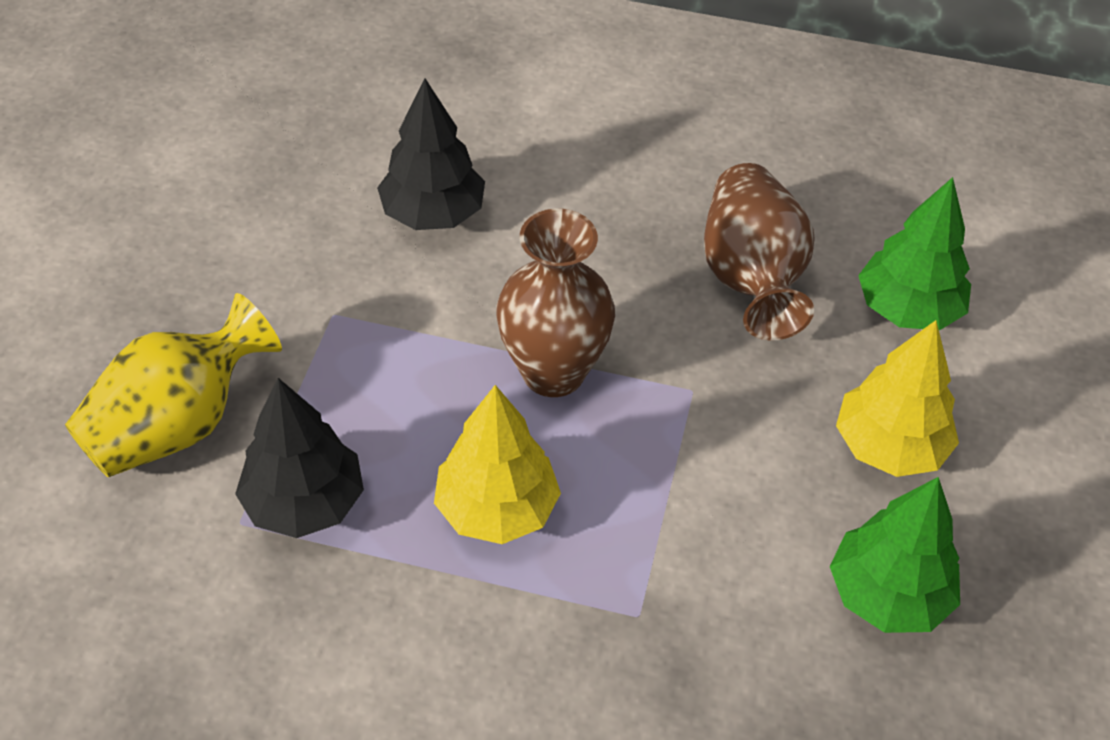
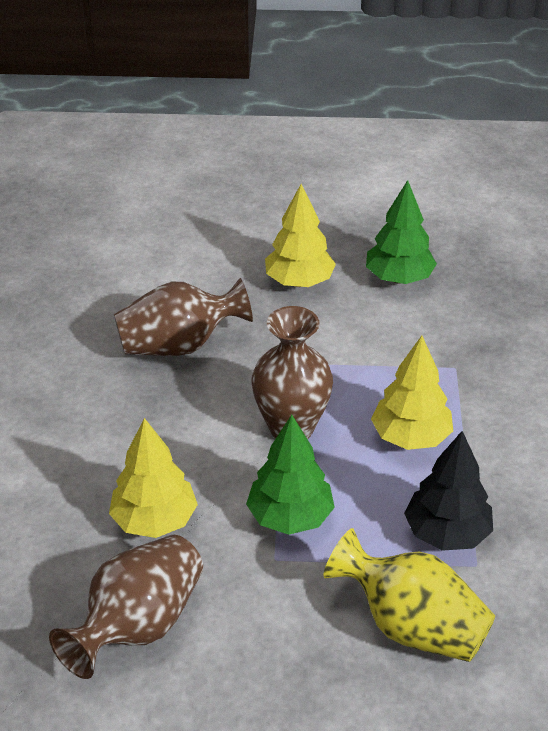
camera: 100 degrees left, 10 degrees down
(288, 184) = (138, 625): none -> brown vase
(433, 214) = (154, 520): black tree -> yellow tree
(908, 309) = (189, 279): green tree -> green tree (290, 517)

